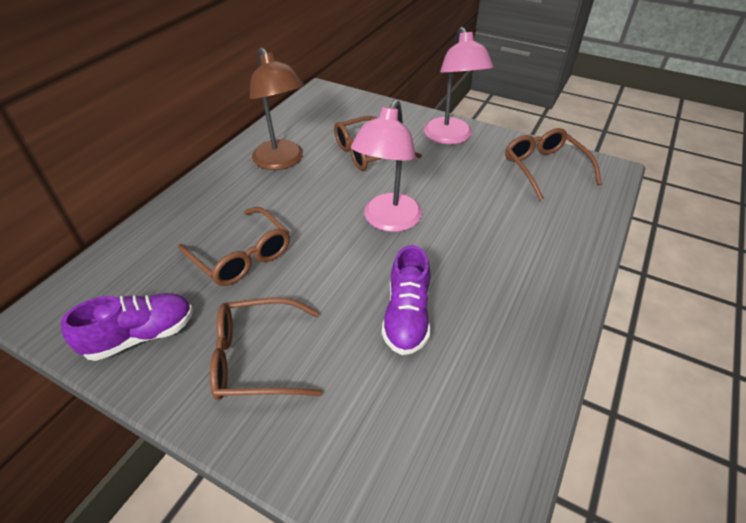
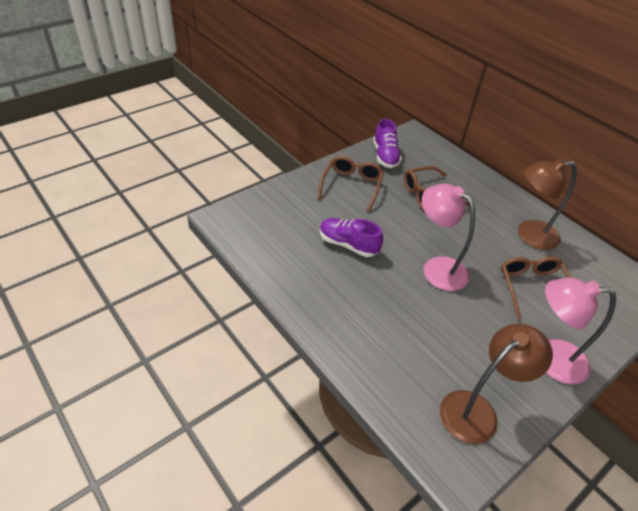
camera: 110 degrees right, 0 degrees up
(544, 168) = (477, 410): brown glasses -> brown lamp

